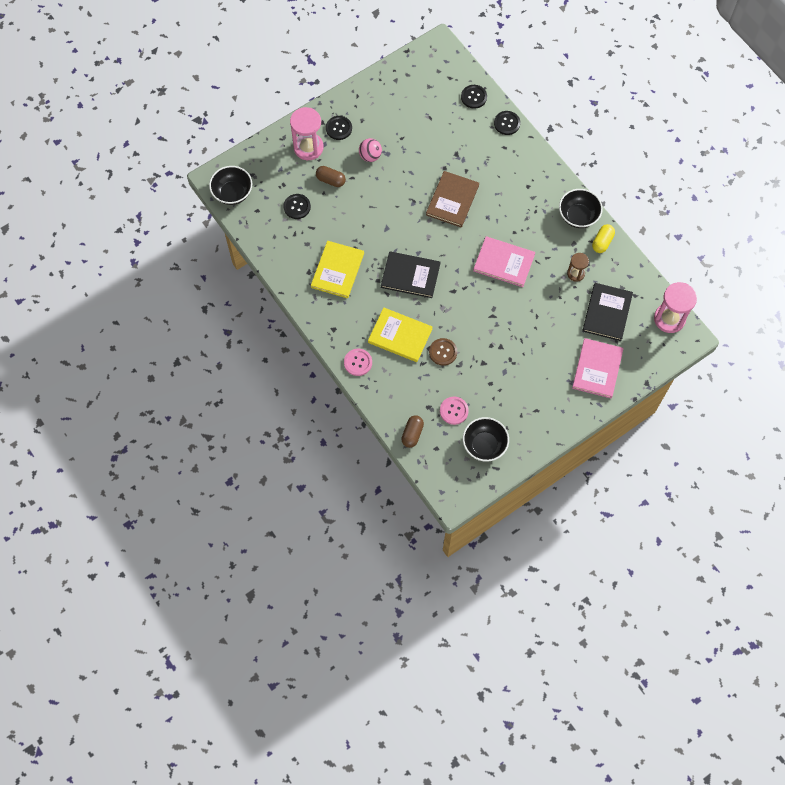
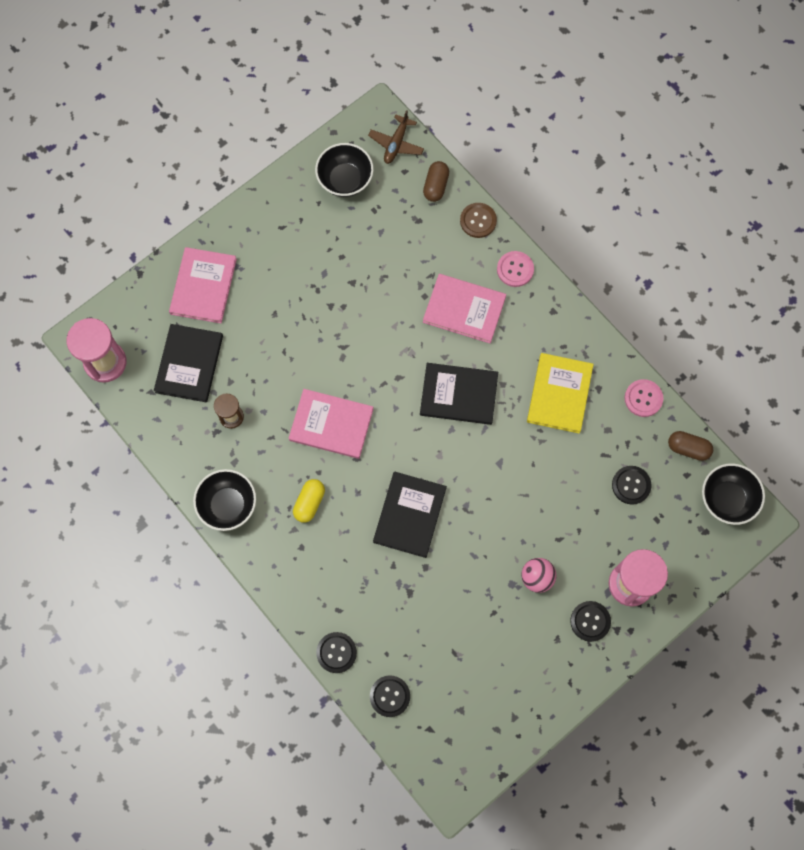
camera: 175 degrees right, 5 degrees up
(330, 180) = (589, 532): brown capsule -> brown capsule (688, 448)
(400, 335) = (464, 309): yellow book -> pink book
(441, 472) = (396, 144): none -> brown plane
(443, 352) = (406, 292): brown button -> brown button (478, 221)
(452, 200) = (410, 515): brown book -> black book
(454, 411) = (386, 218): pink button -> pink button (643, 398)
(602, 242) = (194, 467): yellow capsule -> yellow capsule (309, 503)

